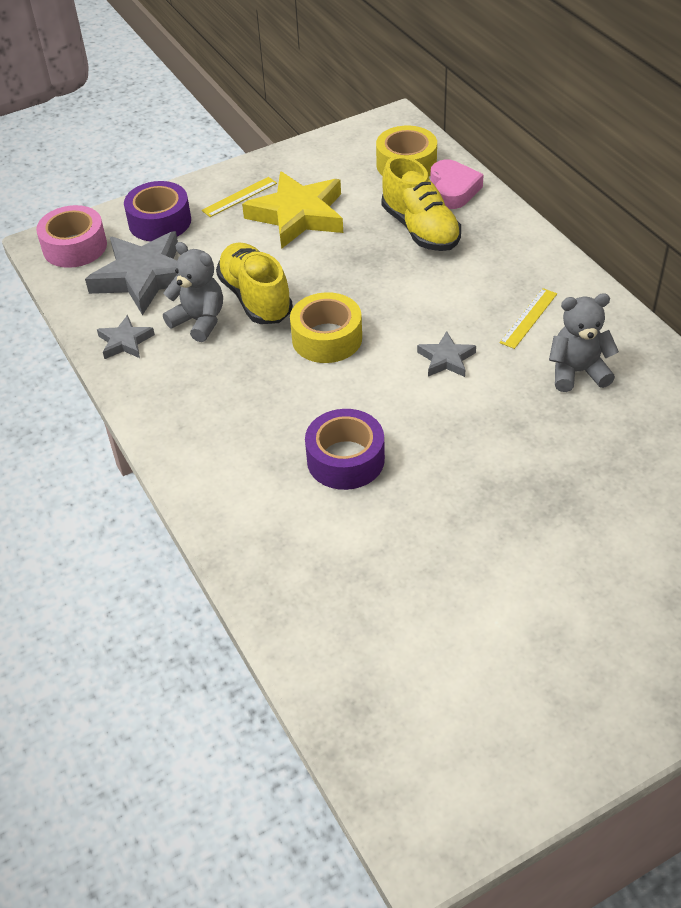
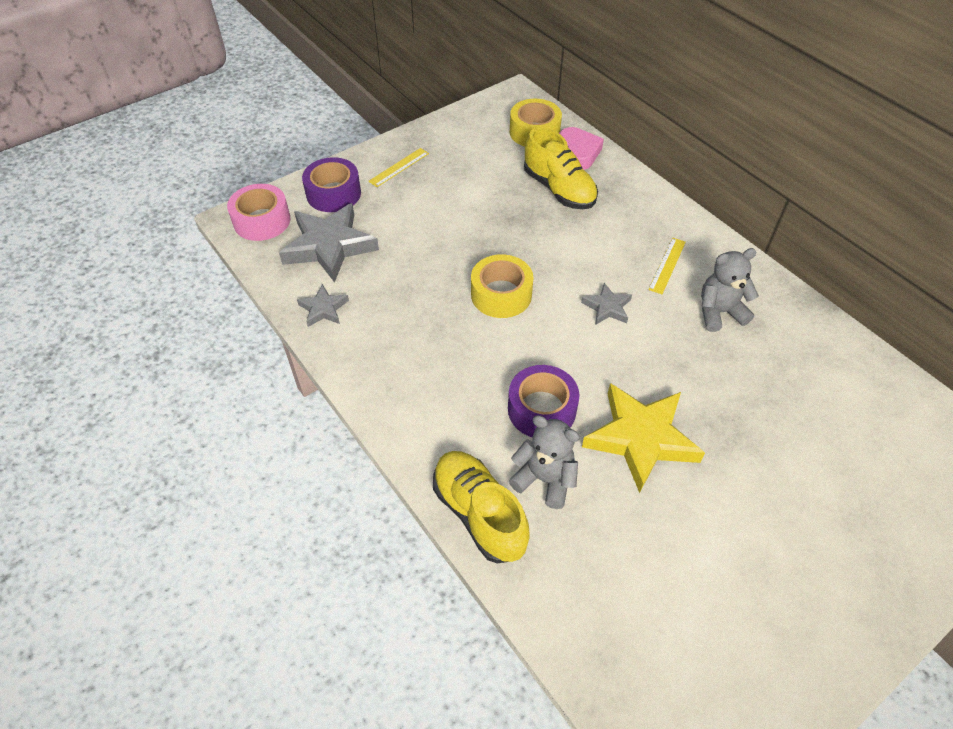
camera: 10 degrees left, 5 degrees up
(199, 321) = (386, 285): grey teddy bear -> grey teddy bear (545, 479)
(255, 298) = (431, 260): yellow shoe -> yellow shoe (479, 514)
(298, 215) = (453, 182): yellow star -> yellow star (641, 438)

